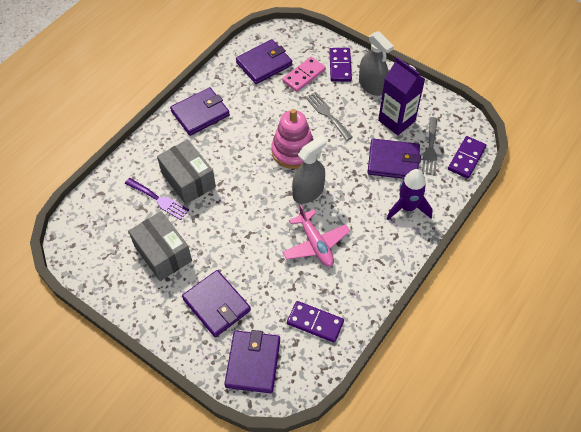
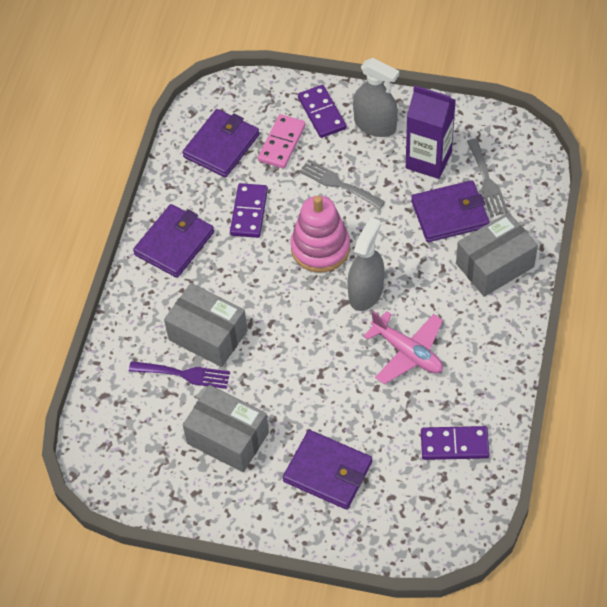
camera: 20 degrees left, 0 degrees up
(253, 363) = (406, 519): purple wallet -> none
(407, 207) = (495, 265): purple rocket -> grey box
(466, 158) = (535, 177): purple domino -> purple domino (249, 212)

